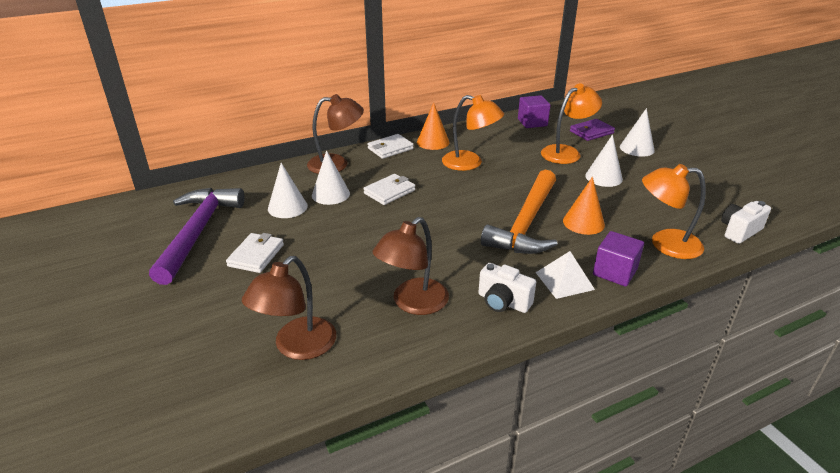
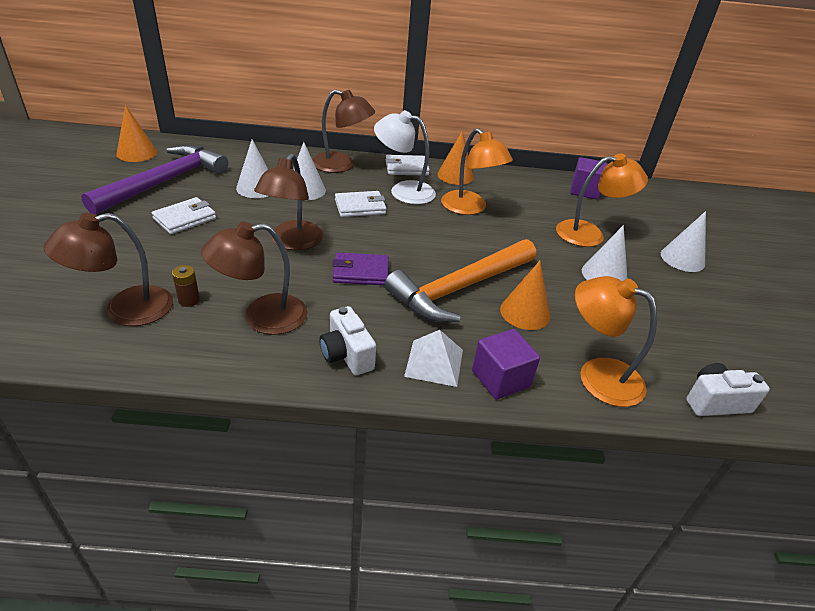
camera: 25 degrees right, 5 degrees up
(137, 217) = (137, 153): none -> orange cone
(341, 316) = (189, 300): none -> brown battery
(369, 239) = (292, 242): none -> brown lamp
(408, 167) = (403, 191): none -> white lamp
(591, 132) = (644, 223): purple wallet -> purple wallet (361, 272)

